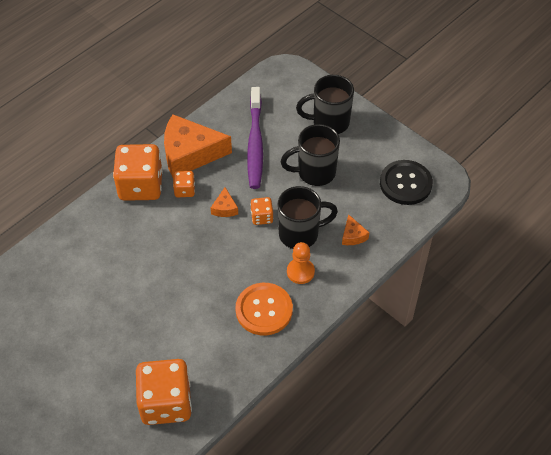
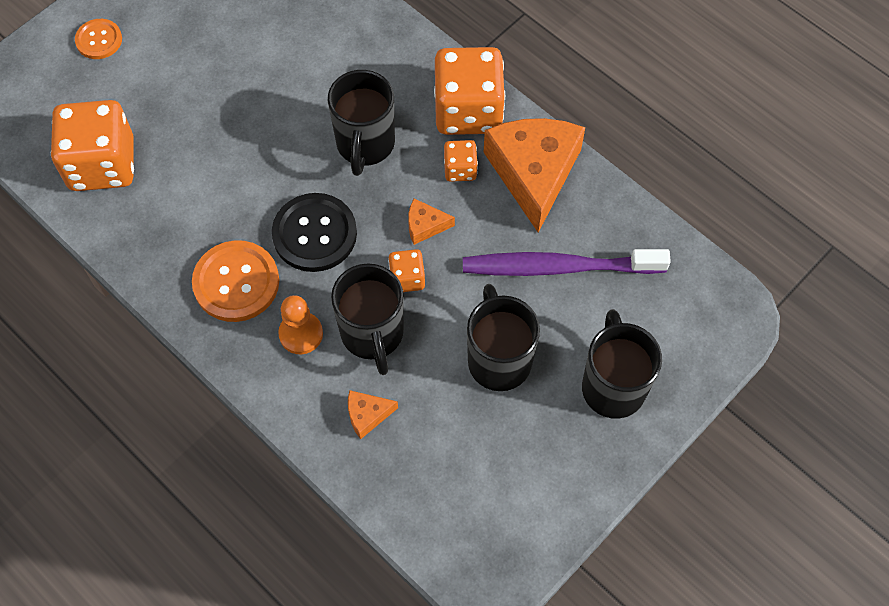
camera: 90 degrees right, 10 degrees up
(51, 417) = (99, 40): none -> orange button
(162, 241) = (365, 145): none -> black mug
(405, 183) = (477, 509): black button -> black button (314, 234)

